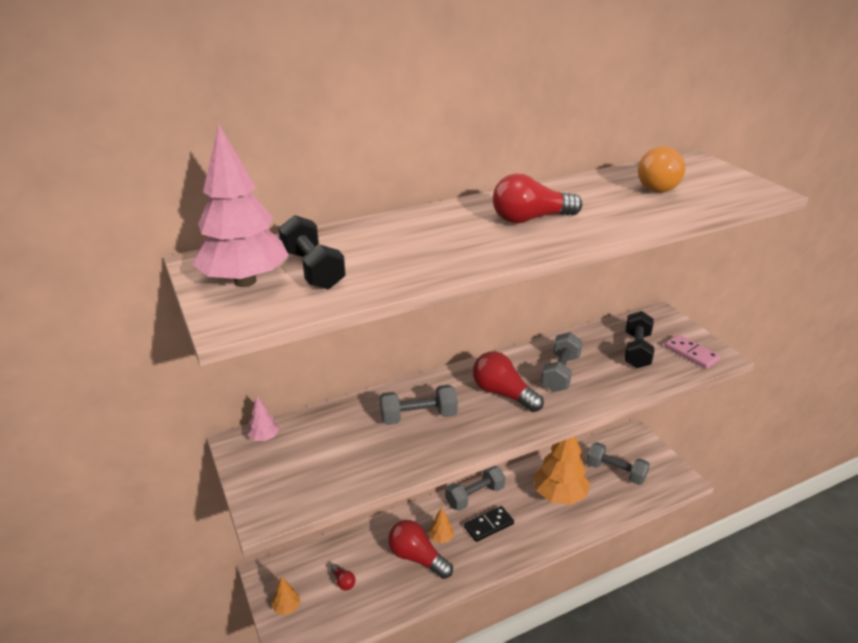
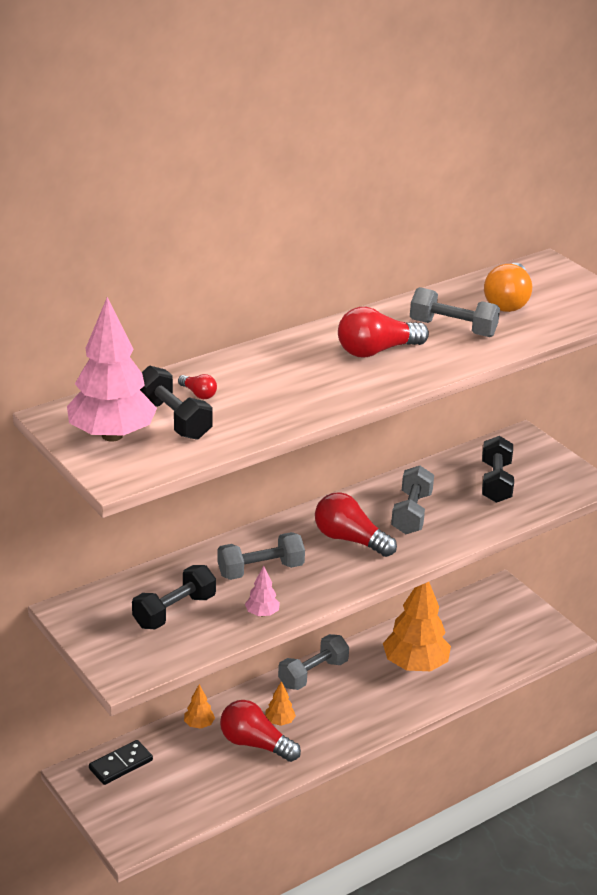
camera: 10 degrees left, 0 degrees up
(264, 438) = (95, 603): pink tree -> pink tree (262, 613)
(287, 607) = (114, 805): orange tree -> orange tree (199, 724)
(332, 451) = (174, 611): none -> black dumbbell
(343, 582) = (173, 775): red light bulb -> red light bulb (198, 394)
(489, 525) = (334, 704): black domino -> black domino (121, 765)
(615, 472) = (481, 634): grey dumbbell -> grey dumbbell (452, 328)
(691, 353) = (557, 482): pink domino -> none

